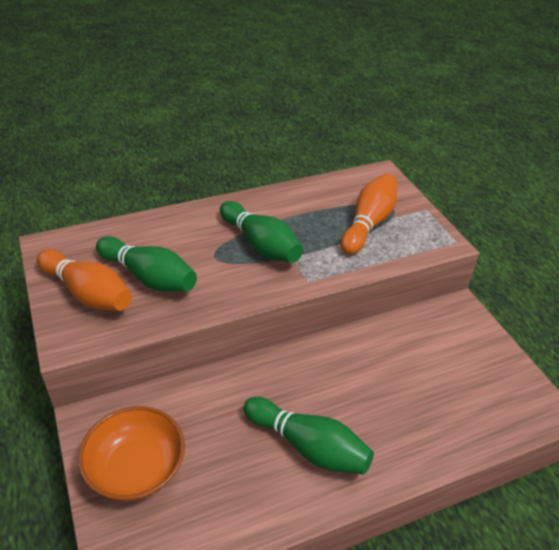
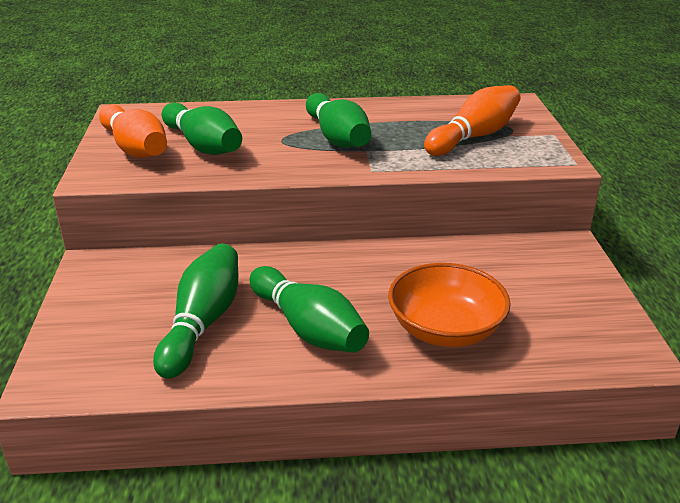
camera: 20 degrees right, 10 degrees down
(136, 468) = (114, 308): orange bowl -> orange bowl (445, 329)
(221, 464) = (203, 323): none -> green bowling pin

